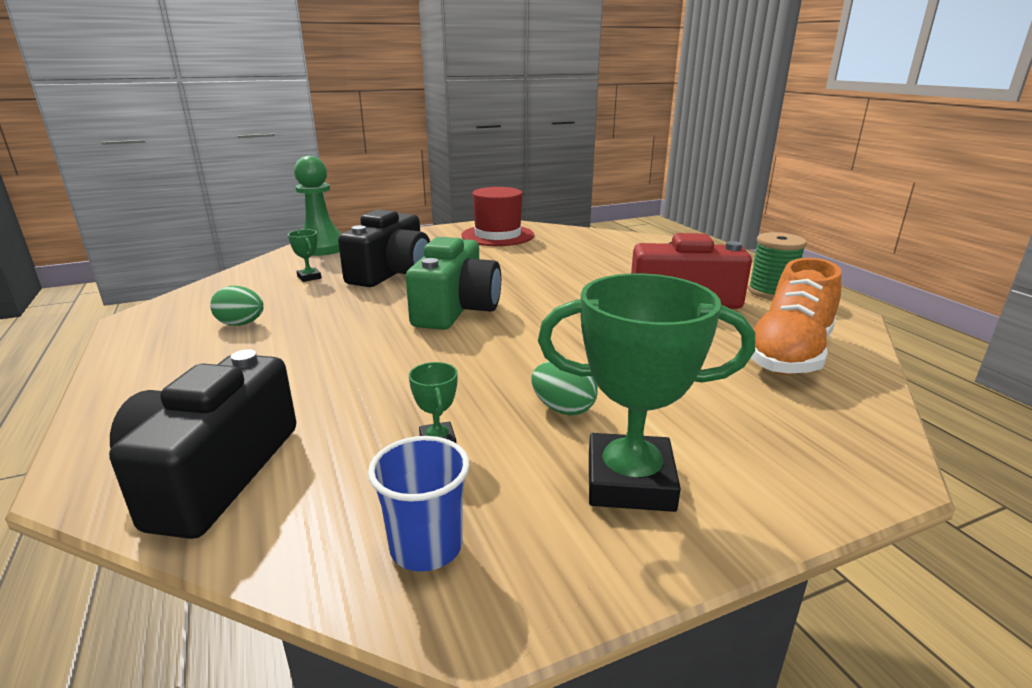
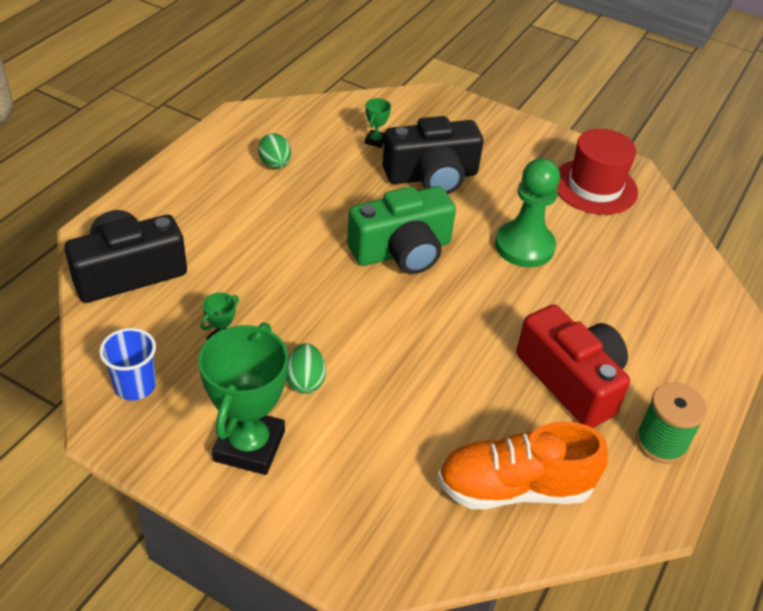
camera: 50 degrees right, 20 degrees up
(321, 248) = (438, 106): green pawn -> green pawn (524, 246)
(630, 481) = (249, 446): green trophy -> green trophy turned 45 degrees clockwise

